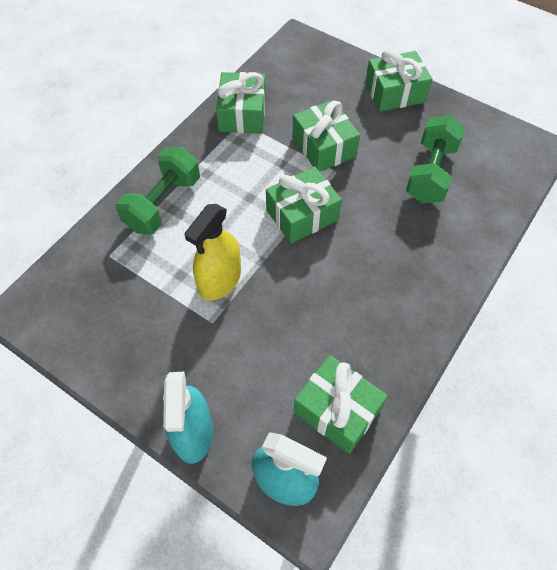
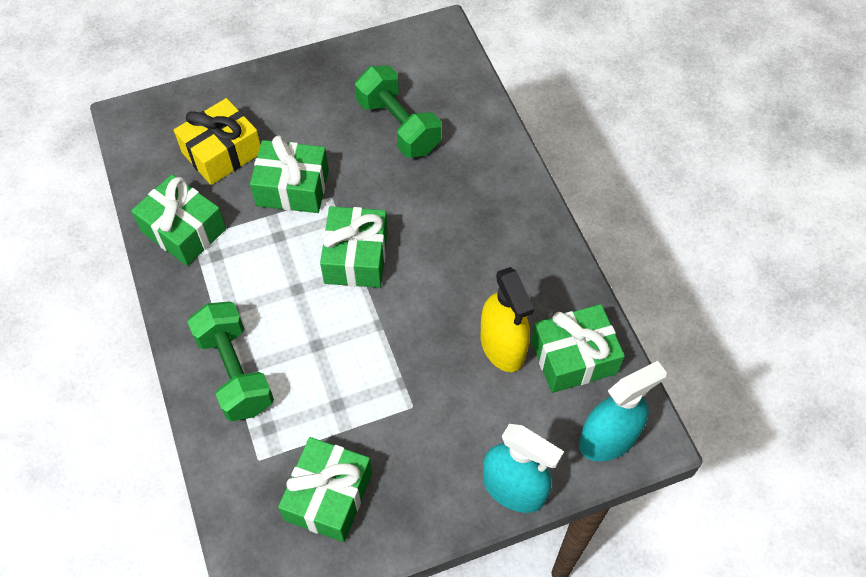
camera: 55 degrees left, 0 degrees up
(220, 280) = (372, 373): yellow spray bottle -> yellow spray bottle (502, 346)
(315, 96) = (222, 153): none -> yellow gift
(395, 92) = (281, 87): green gift -> green gift (328, 496)

